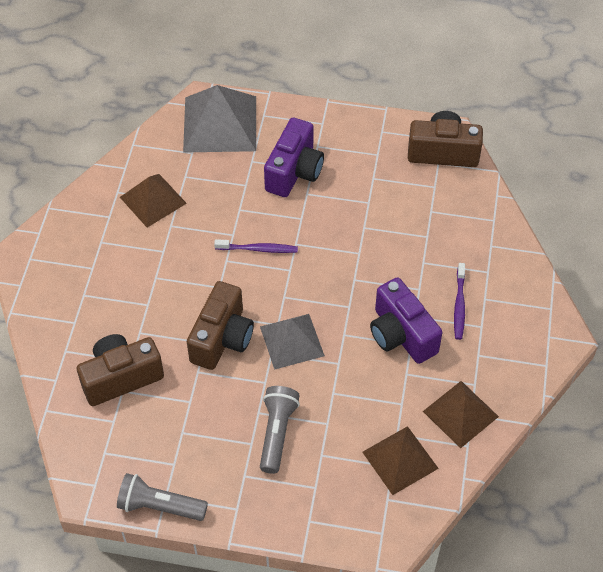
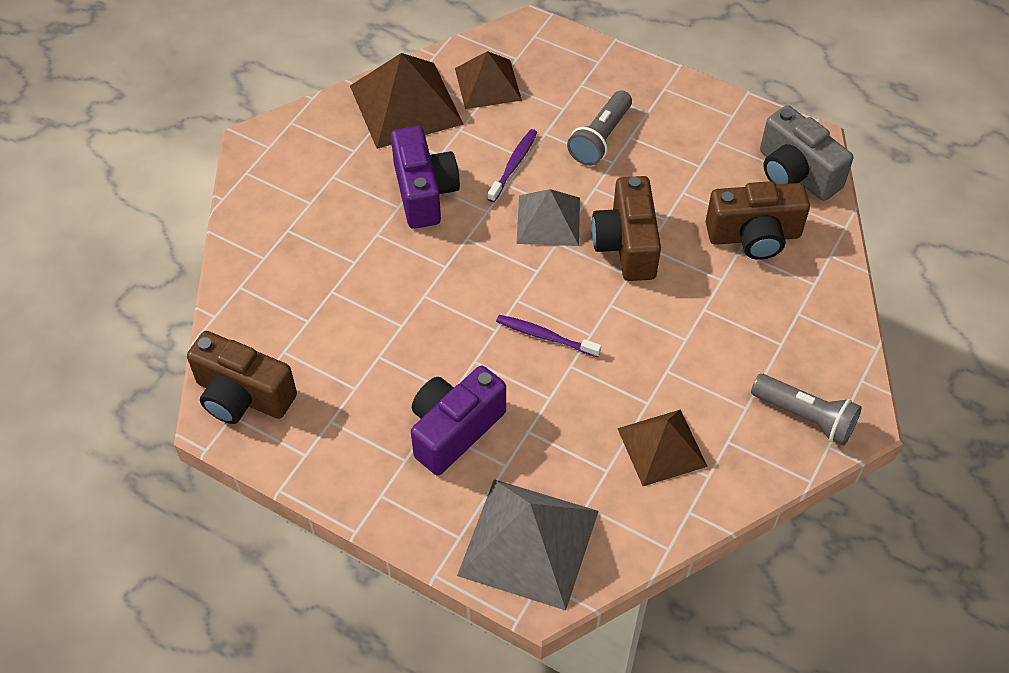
camera: 160 degrees left, 0 degrees up
(96, 451) = (795, 173): none -> grey camera
(159, 506) = (740, 109): grey flashlight -> grey flashlight (805, 416)
(222, 338) = (626, 245): brown camera -> brown camera turned 45 degrees counterclockwise
(459, 305) = (342, 203): purple toothbrush -> purple toothbrush (513, 165)
(460, 413) = (406, 105): brown pyramid -> brown pyramid, size x1.56

